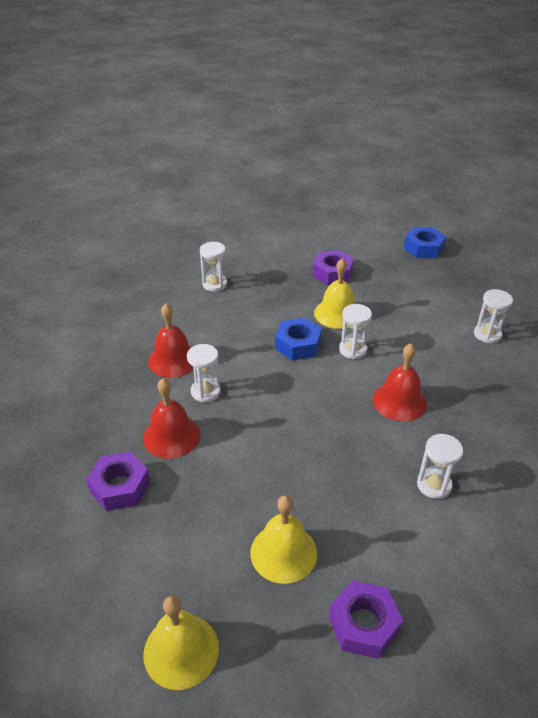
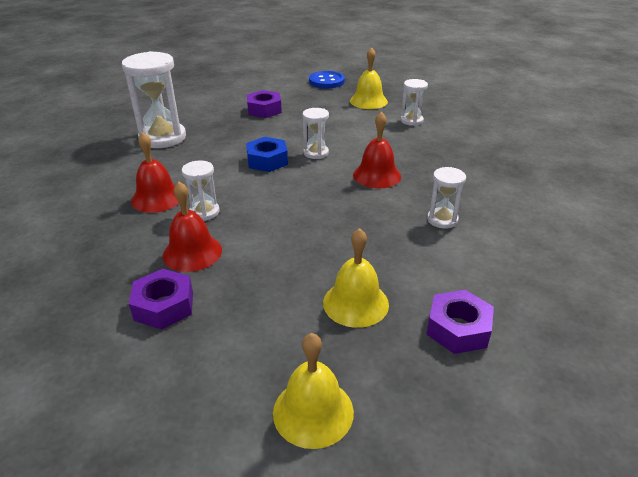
camera: 25 degrees left, 5 degrees down
(214, 284) = (163, 138): white hourglass -> white hourglass, size x1.92
(337, 313) = (286, 134): yellow bell -> yellow bell (368, 101)
(423, 248) = (326, 81): blue nut -> blue button

